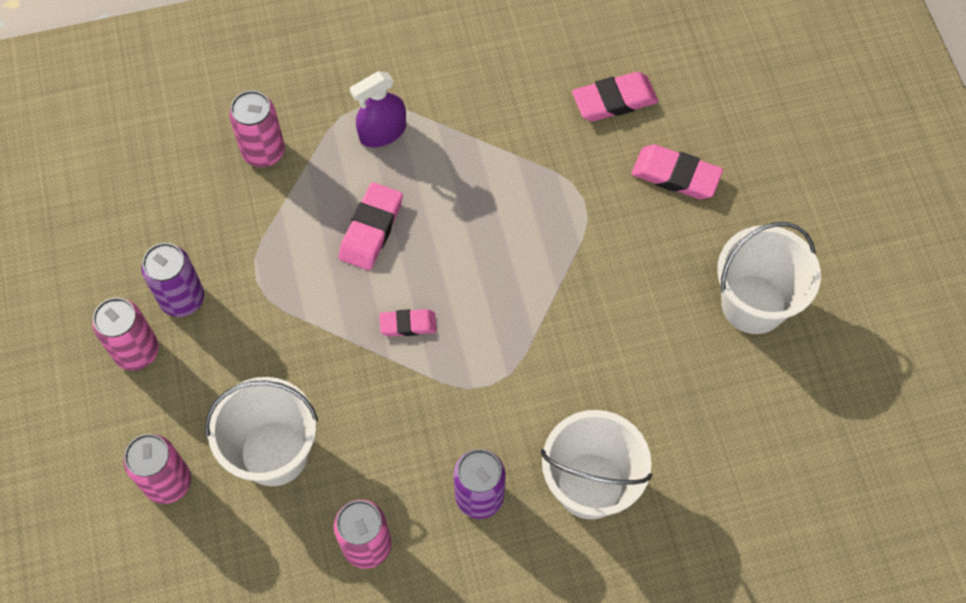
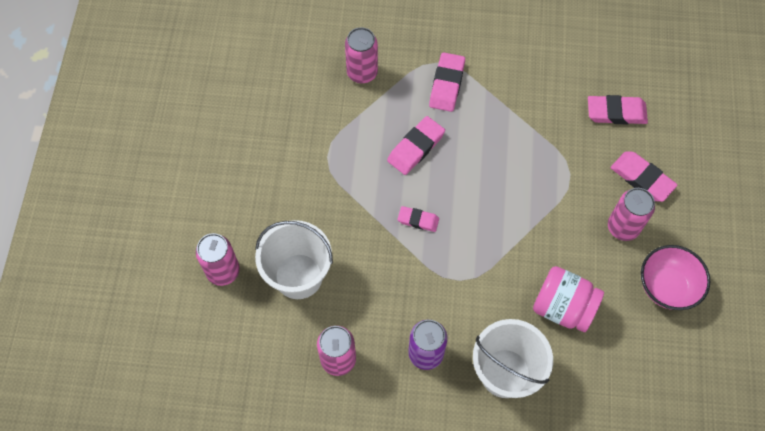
camera: 20 degrees right, 0 degrees up
(136, 351) = (233, 178): pink can -> pink can (623, 227)
(182, 298) = (274, 153): purple can -> none
(382, 132) = (446, 84): purple spray bottle -> pink eraser
(634, 375) = (563, 307): none -> pink jar
(753, 304) = (666, 286): white bucket -> pink bowl

